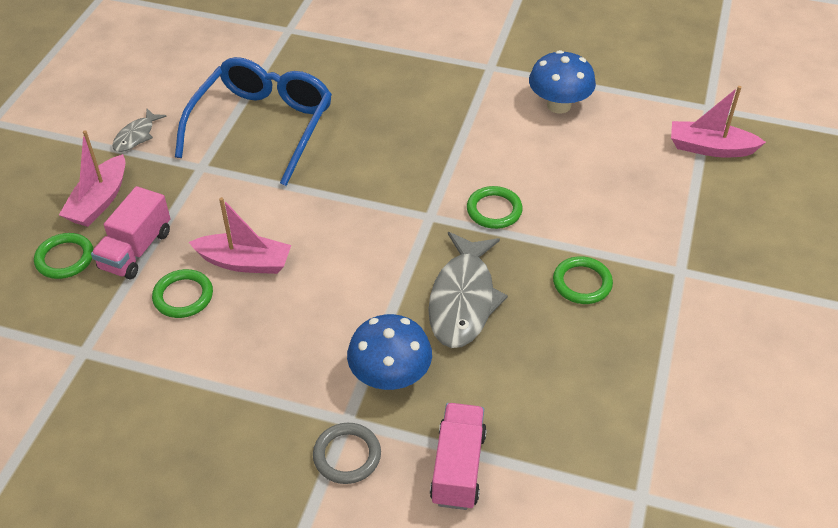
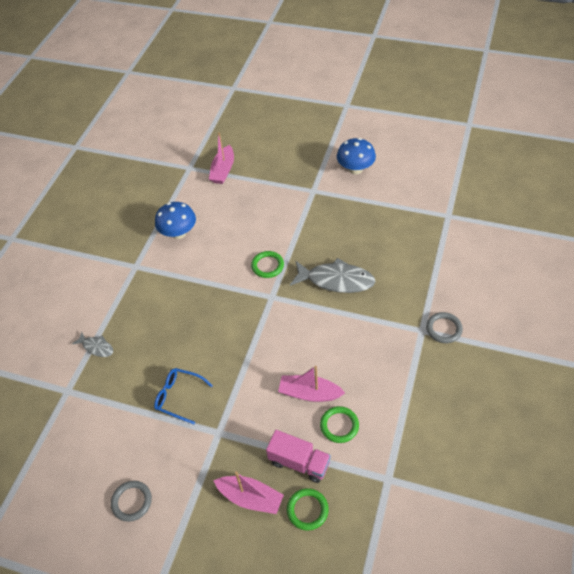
camera: 85 degrees left, 5 degrees up
(126, 97) = (132, 501): none -> grey ring
(136, 136) = (180, 484): grey fish -> grey fish (96, 347)
(244, 262) = (309, 393): pink boat -> pink boat turned 90 degrees counterclockwise
(263, 126) = (179, 397): blue glasses -> blue glasses, size x0.52
(390, 377) = (391, 312): blue mushroom -> blue mushroom (355, 169)
(458, 467) = (443, 282): pink truck -> none
(582, 283) = (322, 229): green ring -> none

